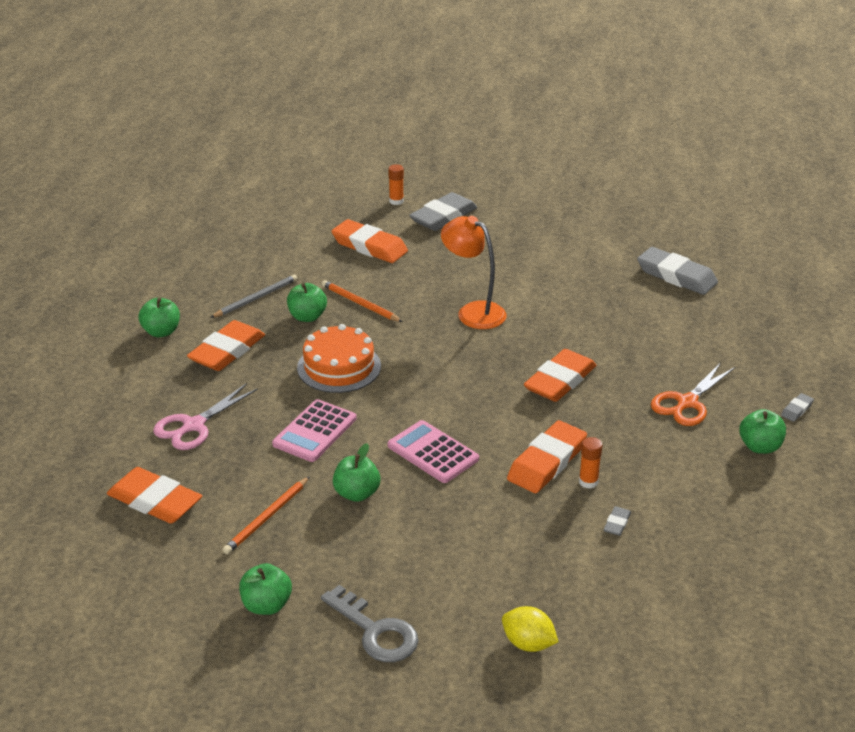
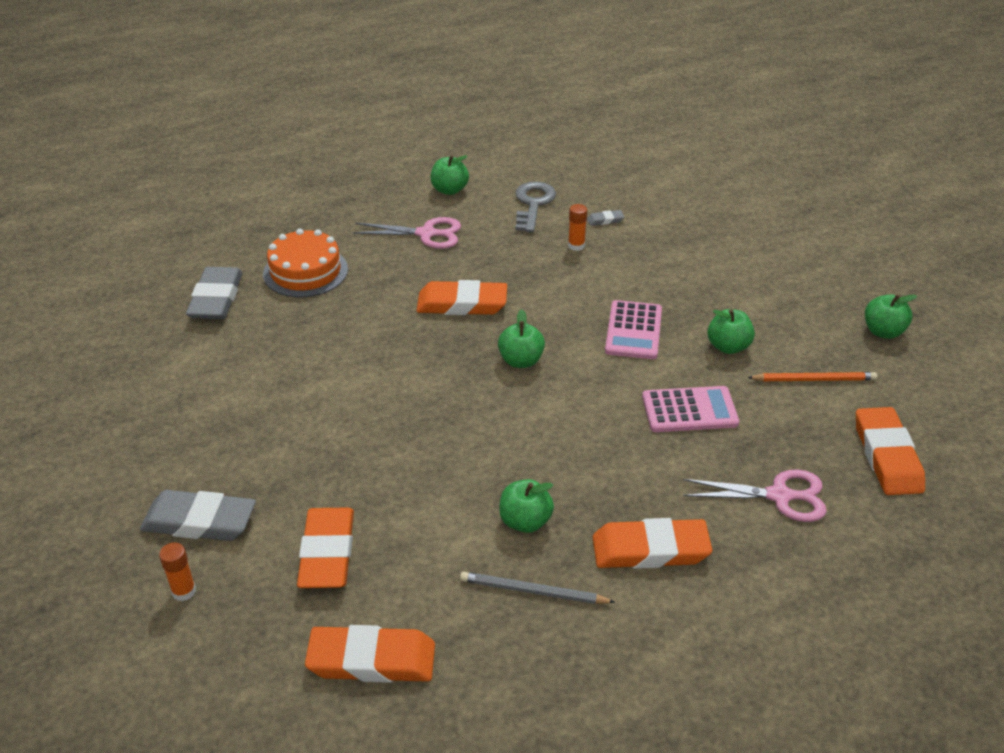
camera: 125 degrees left, 5 degrees up
(161, 332) = (681, 637): green apple -> green apple (521, 361)
(339, 367) = (584, 447): orange cake -> orange cake (305, 271)
(360, 303) = (460, 492): orange pencil -> none
(375, 631) = (832, 275): grey key -> grey key (533, 204)
(473, 312) = (398, 400): orange lamp -> none
(528, 643) = (755, 216): yellow lemon -> none
(547, 462) = (576, 271): orange eraser -> orange eraser (371, 660)
(687, 403) = (427, 234): orange scissors -> pink scissors
(797, 410) = (385, 187): grey eraser -> none

